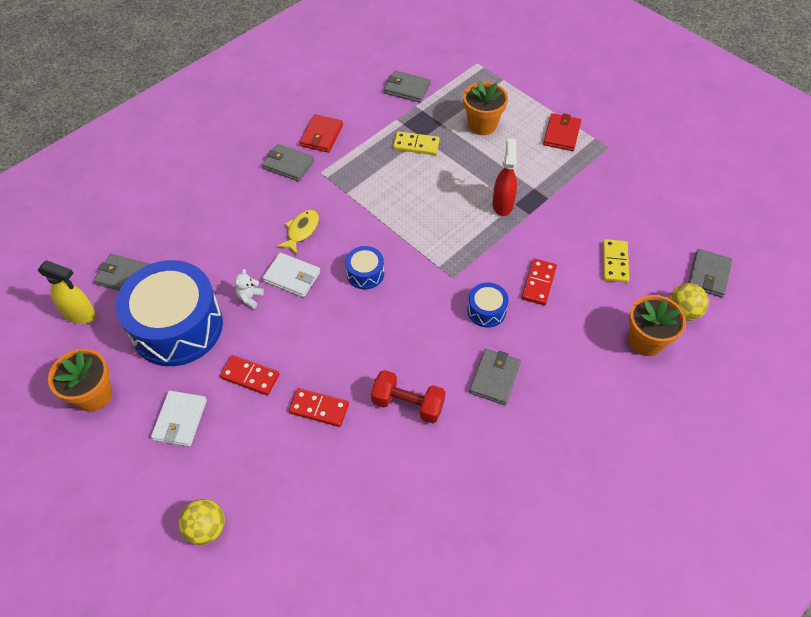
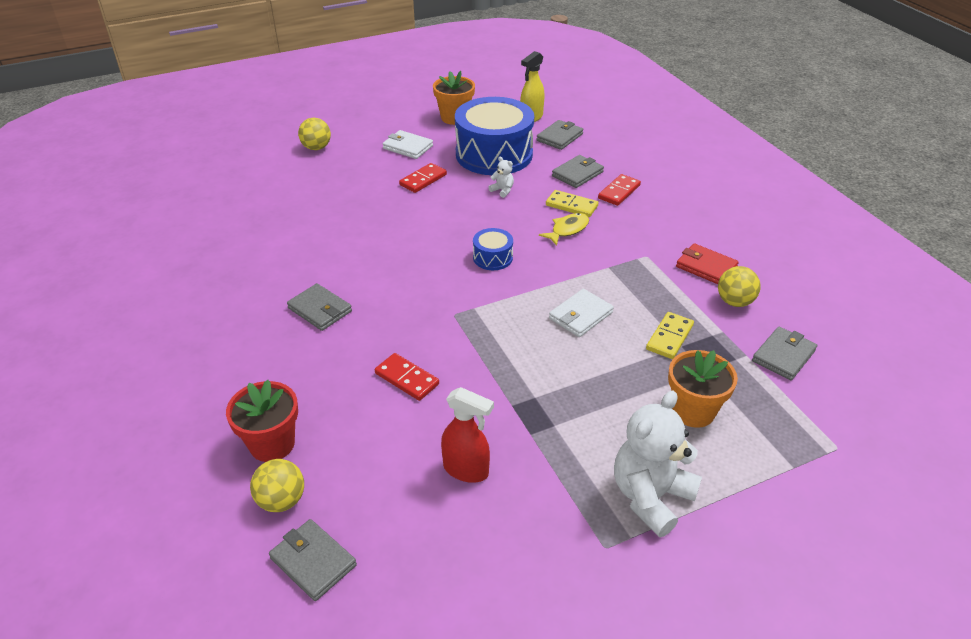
camera: 110 degrees right, 15 degrees down
(288, 165) = (665, 237): grey wallet -> grey wallet (577, 174)
(292, 277) = (513, 215): white wallet -> white wallet (580, 315)
(301, 231) = (567, 230): yellow fish -> yellow fish turned 90 degrees counterclockwise
(319, 408) = (369, 206): red domino -> red domino (619, 192)
(359, 116) = (734, 302): none -> yellow ball
(408, 404) = (336, 252): red dumbbell -> none
(486, 310) = (398, 327): blue drum -> none
(502, 204) = (539, 386): red spray bottle -> red spray bottle (466, 470)
(561, 134) = (650, 496): red wallet -> white teddy bear
(614, 262) = (394, 462): yellow domino -> yellow domino (571, 206)
(645, 341) = (272, 444): orange flower pot -> red flower pot

